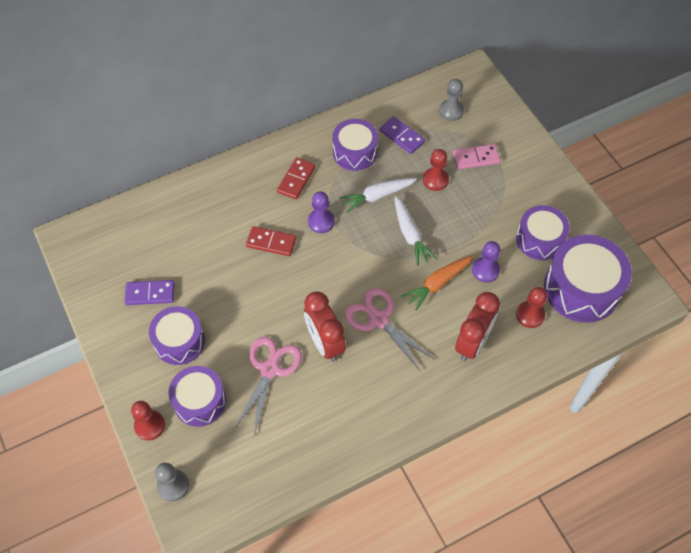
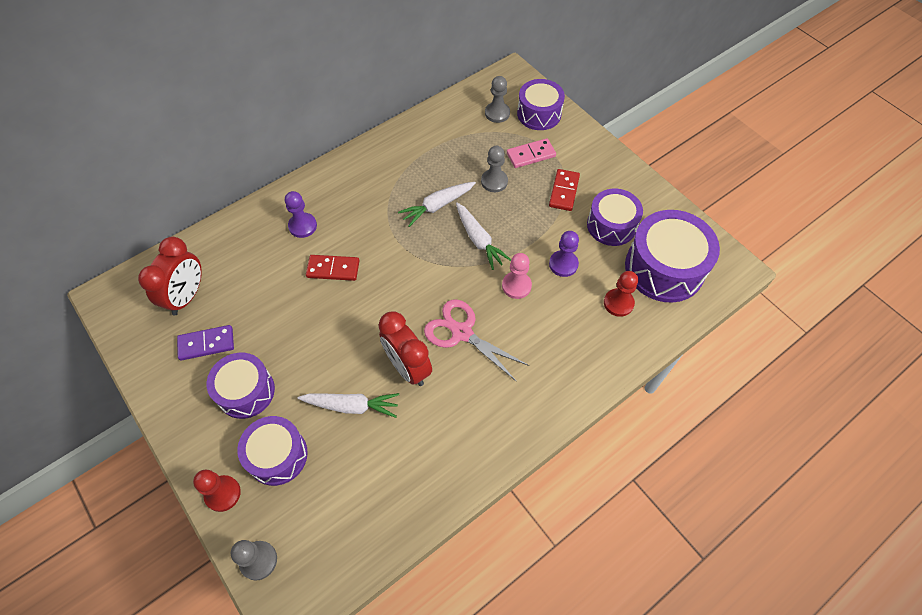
camera: 10 degrees left, 0 degrees up
(270, 369) = (351, 406): pink scissors -> white carrot
(296, 180) = (350, 201): red domino -> red domino (564, 191)
(321, 222) = (383, 240): purple pawn -> purple pawn (302, 226)
(355, 152) = (407, 165): purple drum -> purple drum (539, 114)
(402, 136) = (452, 144): purple domino -> none
(435, 180) = (494, 181): red pawn -> grey pawn
(437, 284) = (516, 286): orange carrot -> pink pawn
(472, 343) = (565, 342): red clock -> red clock (187, 296)

